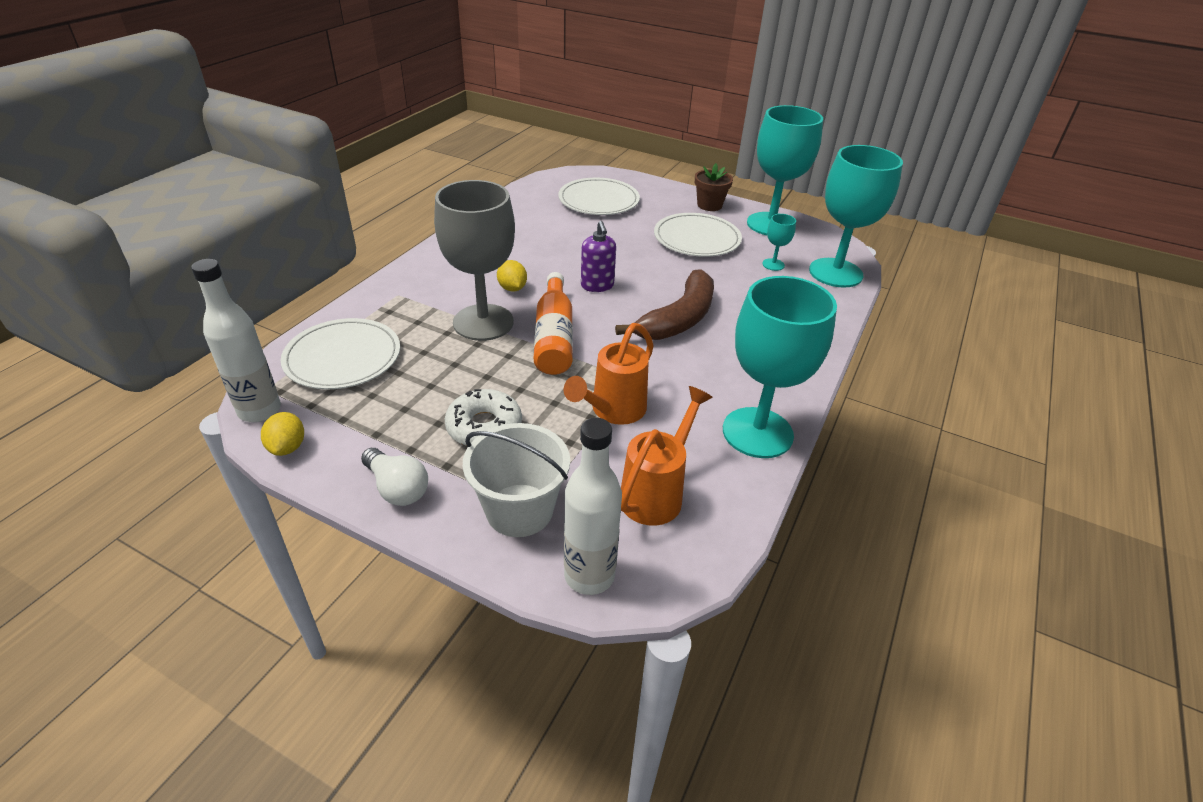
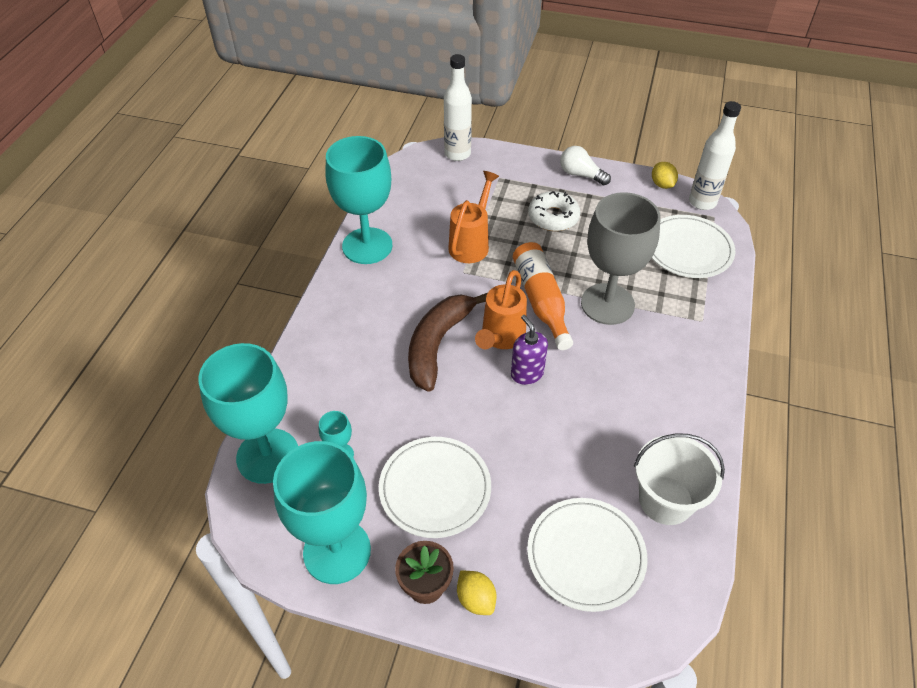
camera: 170 degrees right, 10 degrees up
(512, 288) = (606, 351): yellow lemon -> yellow lemon (476, 599)
(519, 510) = (506, 175): white bucket -> white bucket (665, 500)
(656, 492) = (430, 197): orange watering can -> orange watering can (500, 338)

